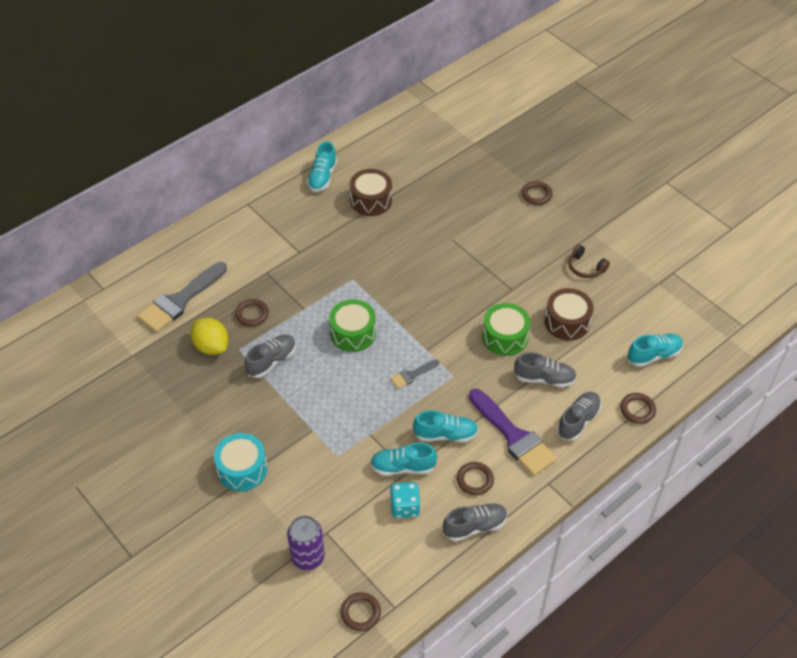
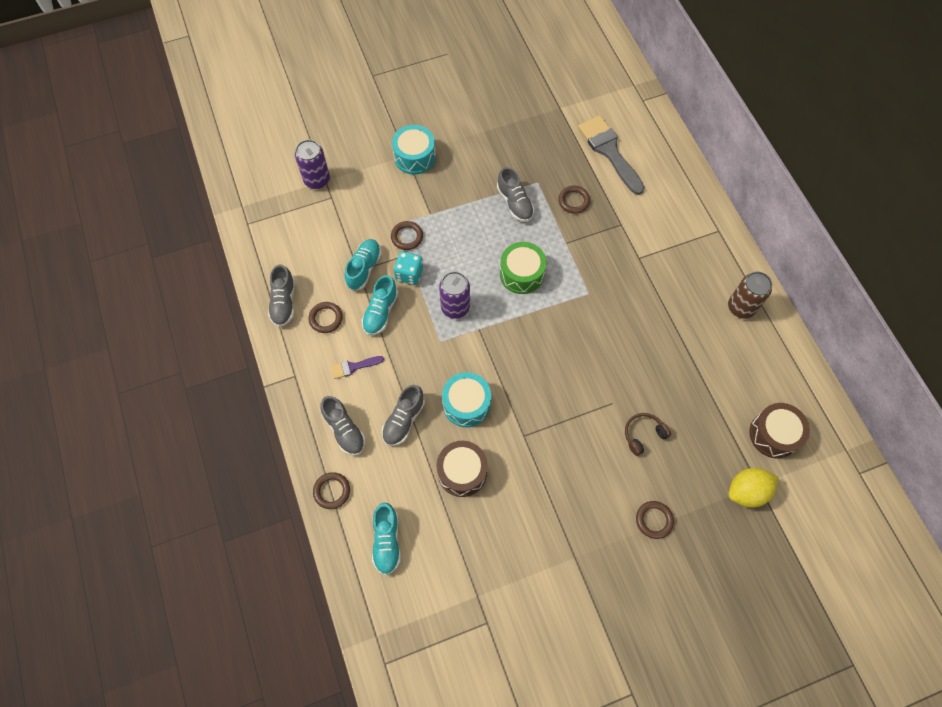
camera: 110 degrees right, 15 degrees up
(211, 346) = (548, 163): yellow lemon -> yellow lemon (747, 491)
(322, 177) = (741, 307): turquoise shoe -> brown can
(360, 613) = (255, 200): brown ring -> brown ring (407, 237)
(371, 200) = (692, 343): brown drum -> brown drum (773, 434)
(405, 507) = (326, 258): turquoise dice -> turquoise dice (409, 274)
(412, 375) = (455, 307): grey brush -> purple can
(505, 337) = (466, 404): green drum -> turquoise drum
(514, 436) = (353, 367): purple brush -> purple brush, size x0.48
(585, 267) = (528, 526): brown headphones -> brown headphones (643, 435)

